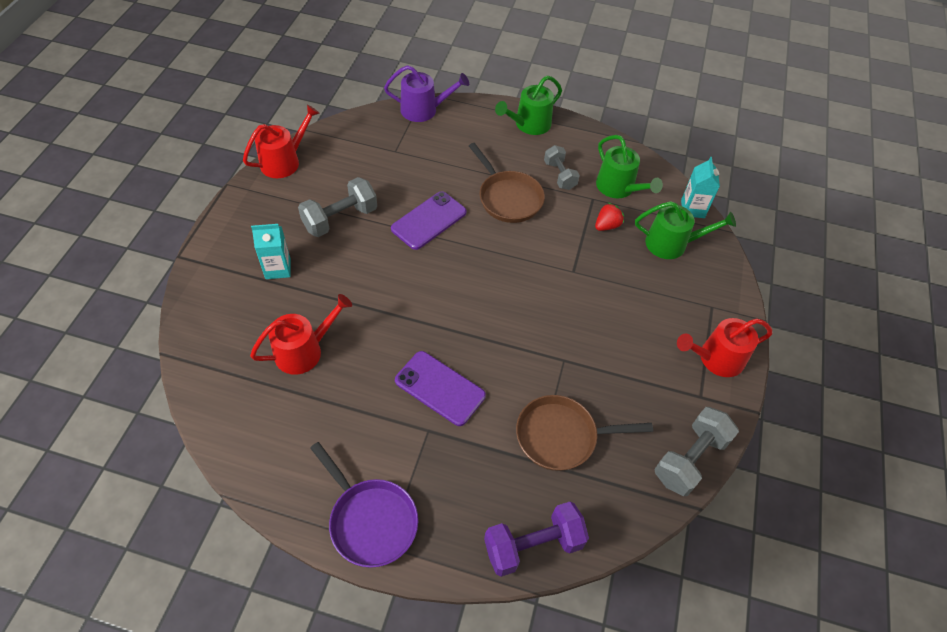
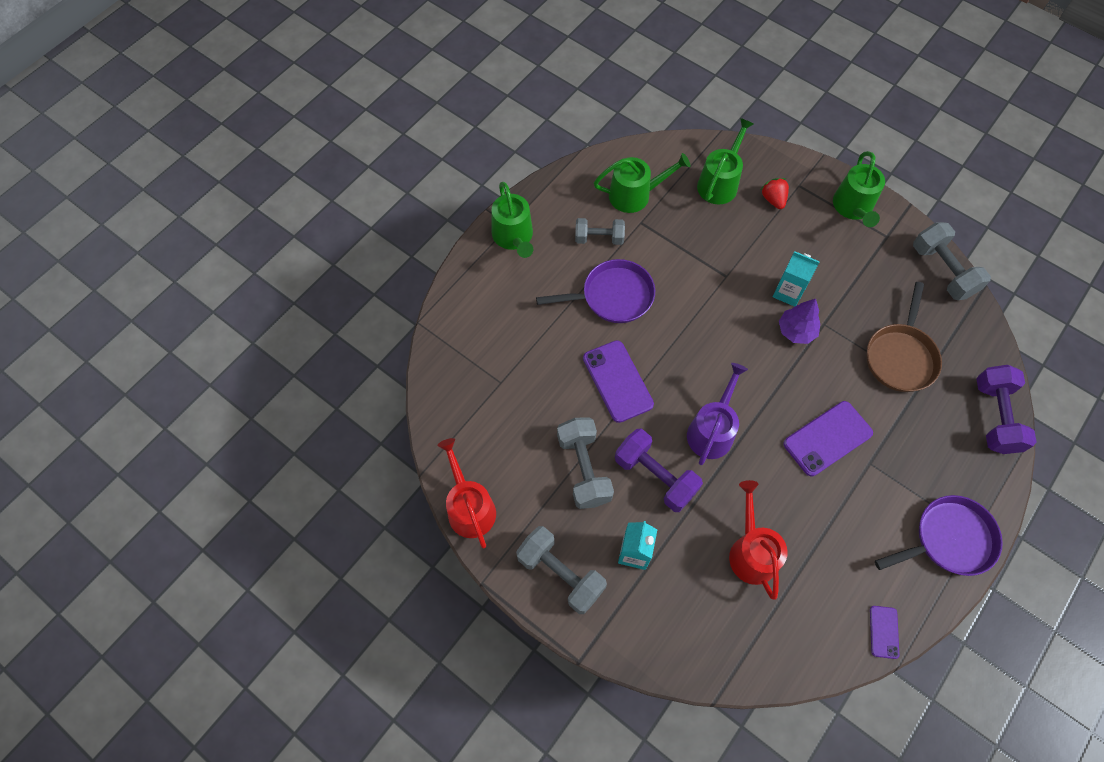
camera: 65 degrees left, 10 degrees up
(246, 227) = (560, 574): none -> grey dumbbell
(255, 476) = (884, 632): none -> purple phone
(351, 266) = (655, 476): none -> purple dumbbell
(423, 110) = (445, 332): purple watering can -> purple watering can (712, 431)
(508, 198) = (613, 296): brown pan -> purple pan
(543, 338) = (796, 331): none -> purple tree
(607, 226) = (680, 225): red strawberry -> red strawberry (773, 199)
(692, 209) = (683, 147): turquoise carton -> turquoise carton (788, 292)
(716, 358) = (853, 207): red watering can -> green watering can

